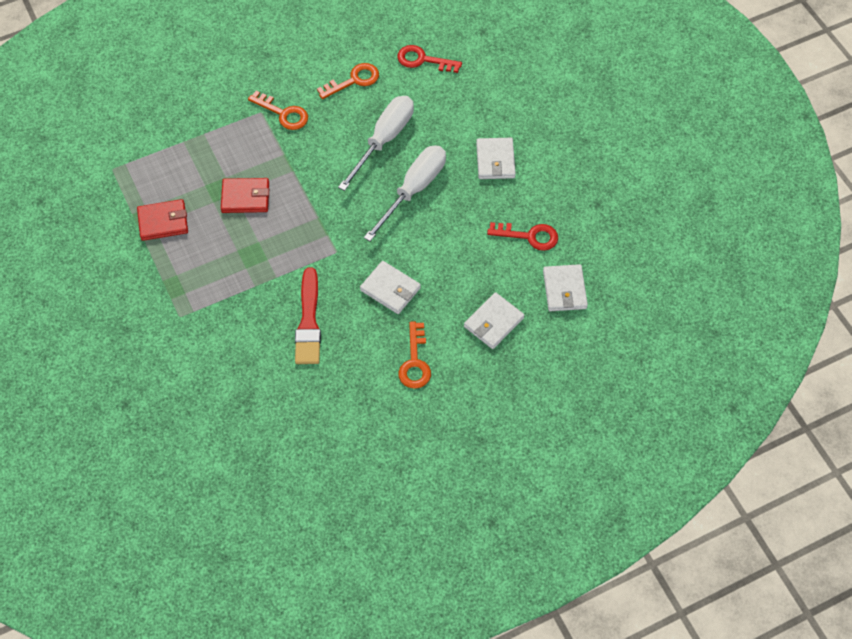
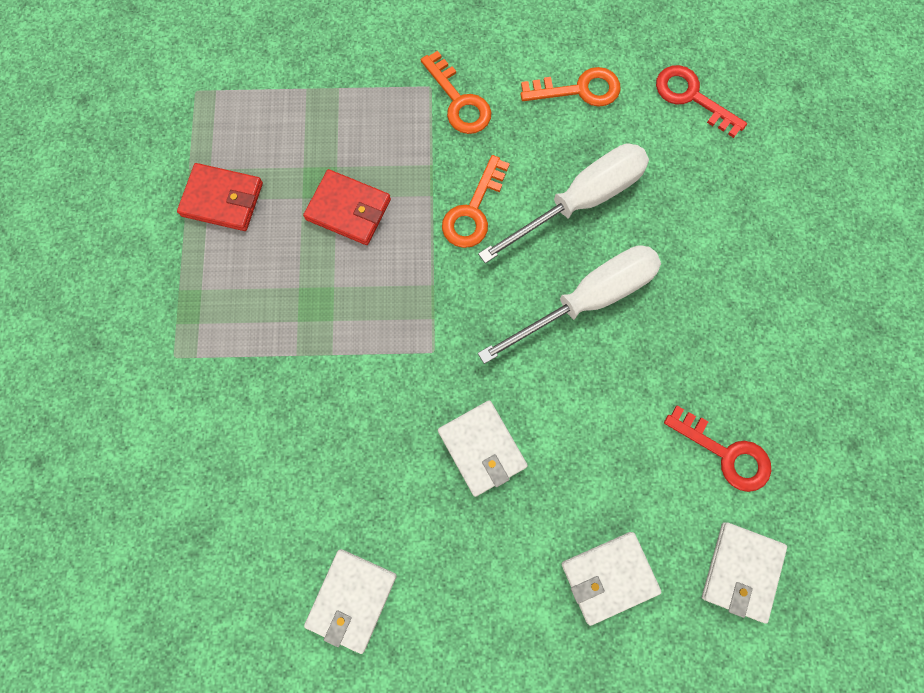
camera: 25 degrees right, 15 degrees up
(308, 321) = (343, 448): red brush -> none
(415, 362) = (463, 589): orange key -> orange key (473, 211)
(495, 160) = (728, 303): white wallet -> white wallet (352, 599)

